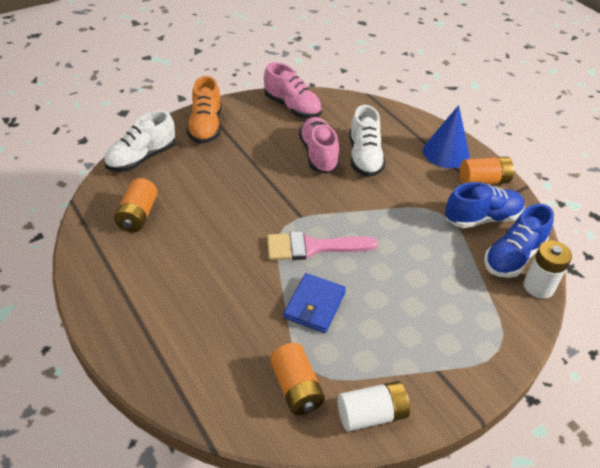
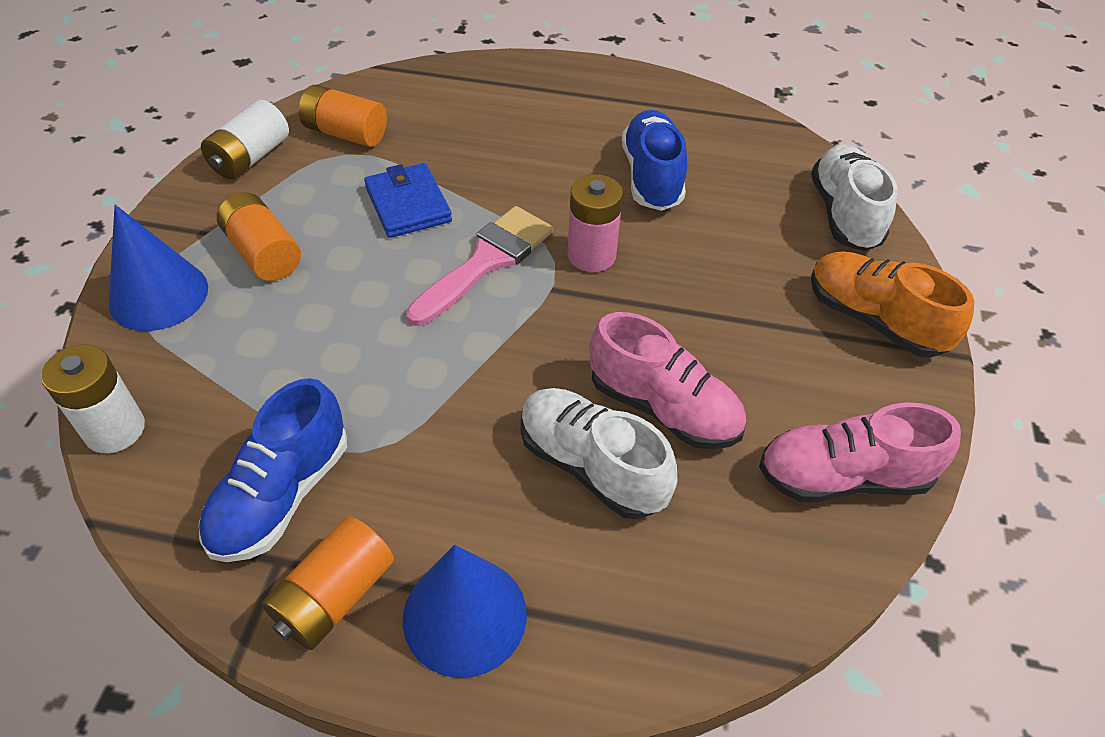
camera: 135 degrees right, 5 degrees up
(138, 215) = (720, 157): orange battery -> orange battery (263, 253)
(265, 217) = (591, 255): none -> pink battery
(486, 345) = (158, 295): none -> blue cone
(513, 257) = (183, 455): blue shoe -> blue shoe (651, 177)

